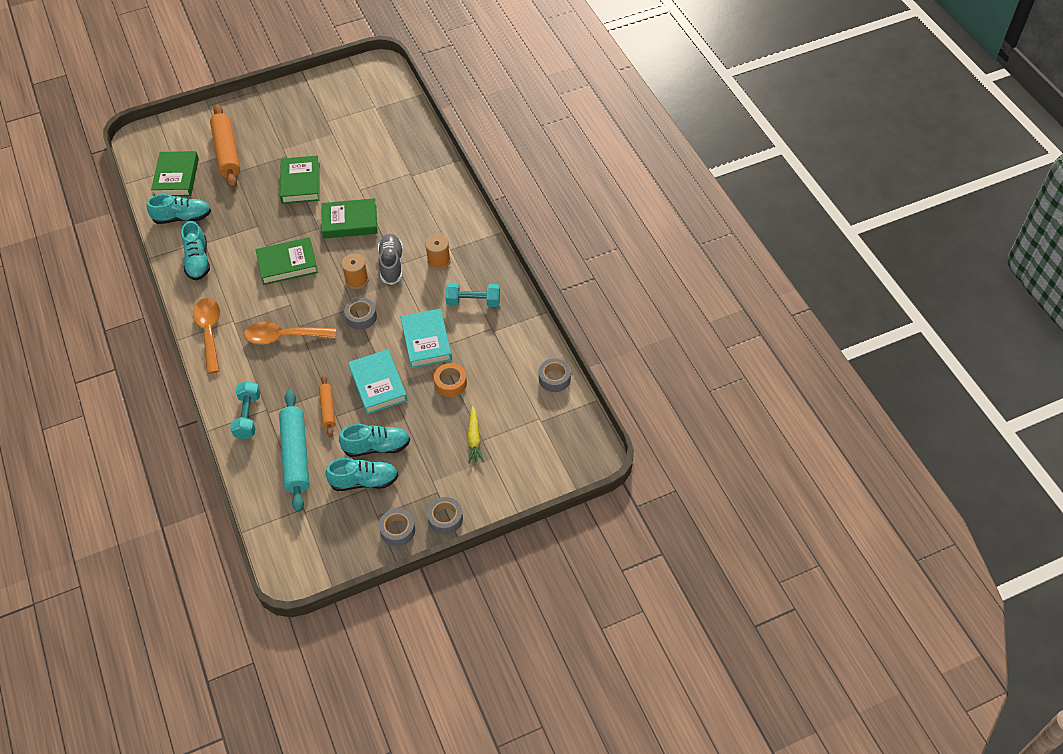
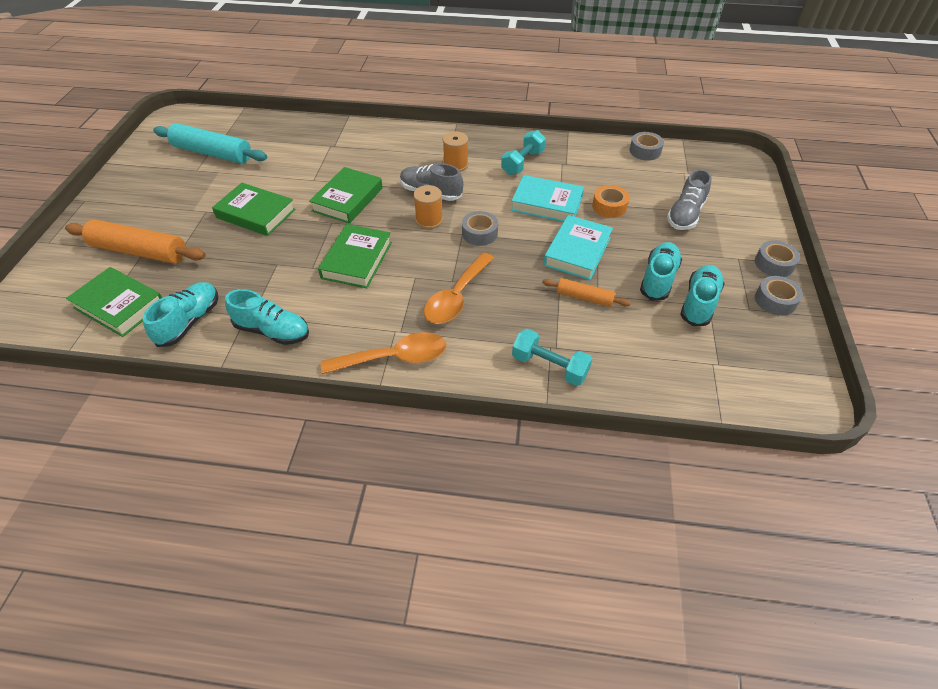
camera: 60 degrees left, 5 degrees down
(209, 332) = (394, 358): orange spoon -> orange spoon turned 150 degrees clockwise
(296, 455) = (633, 344): turquoise rolling pin -> turquoise rolling pin (212, 153)
(378, 384) = (577, 251): turquoise book -> turquoise book turned 75 degrees counterclockwise
(474, 438) = (685, 215): yellow carrot -> grey shoe

